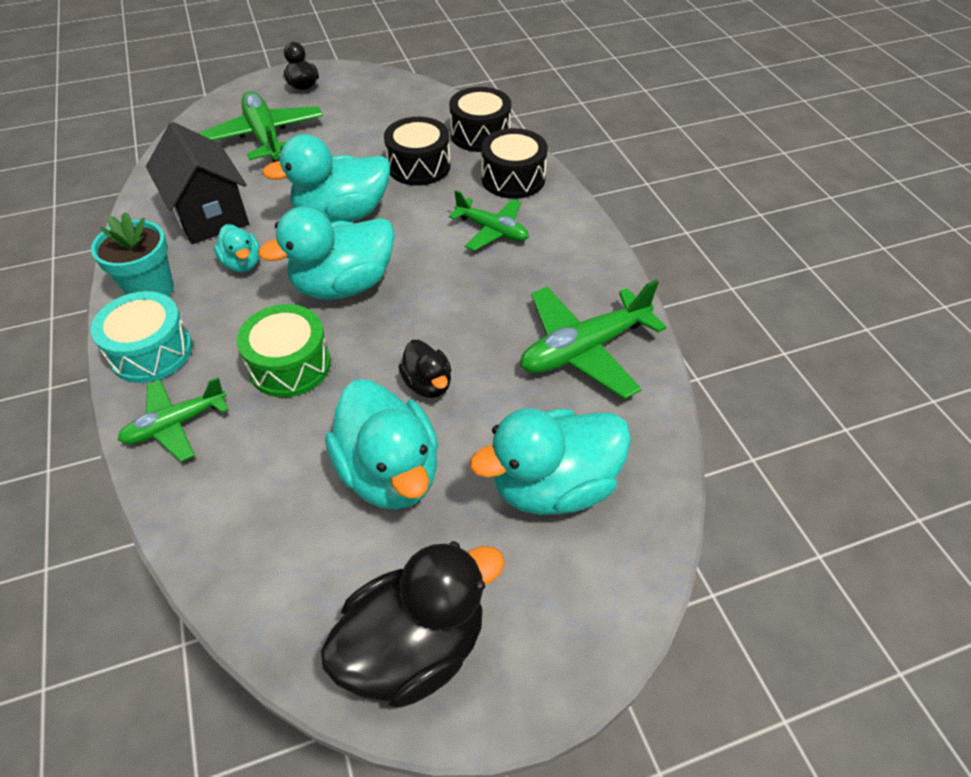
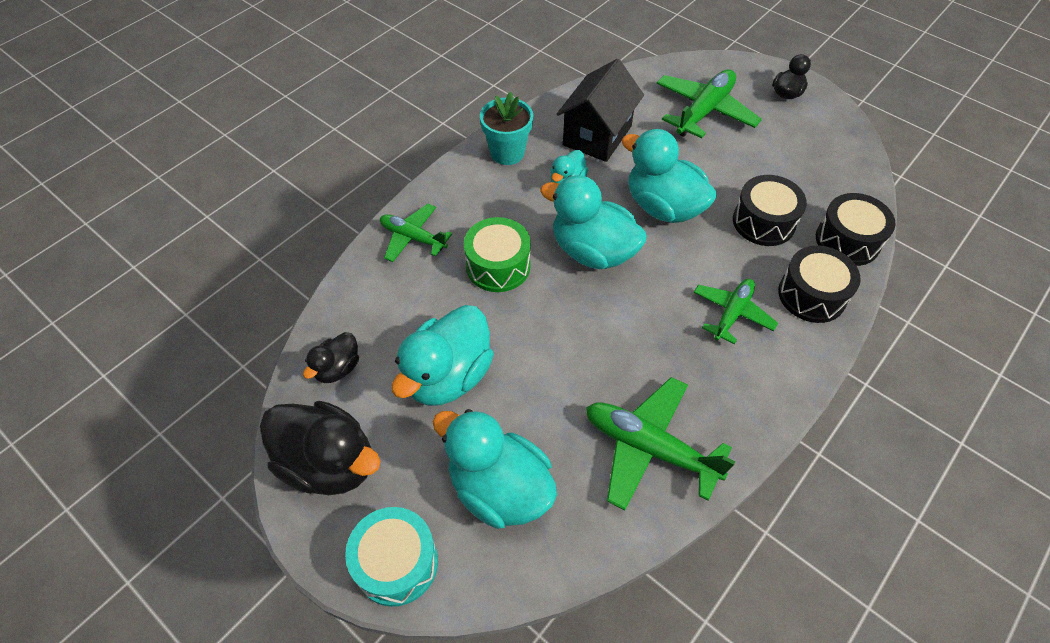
camera: 60 degrees right, 5 degrees up
(151, 351) = (458, 188): turquoise drum -> turquoise drum (396, 563)
(428, 384) = (538, 357): black duck -> black duck (337, 368)
(492, 230) = (732, 313): green plane -> green plane turned 150 degrees counterclockwise

